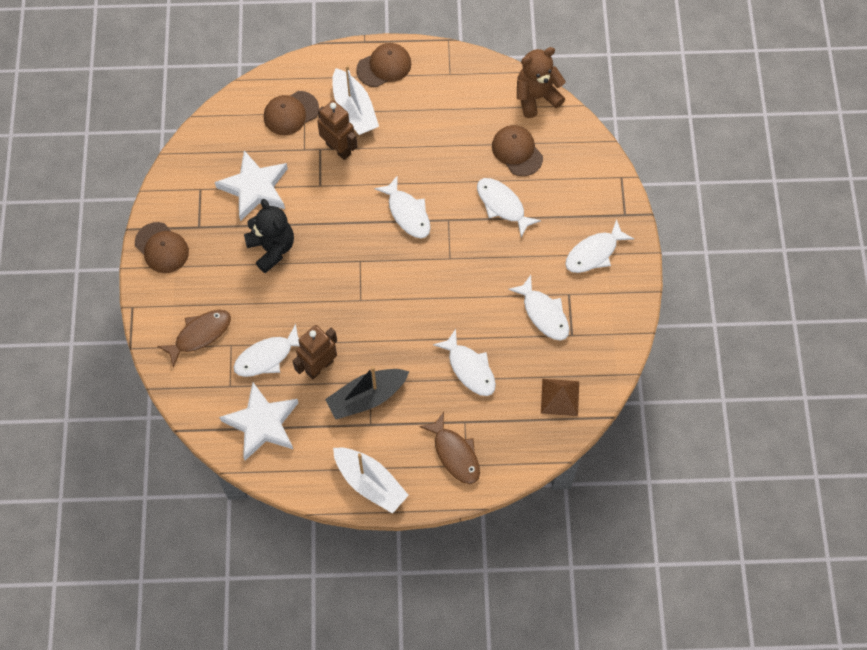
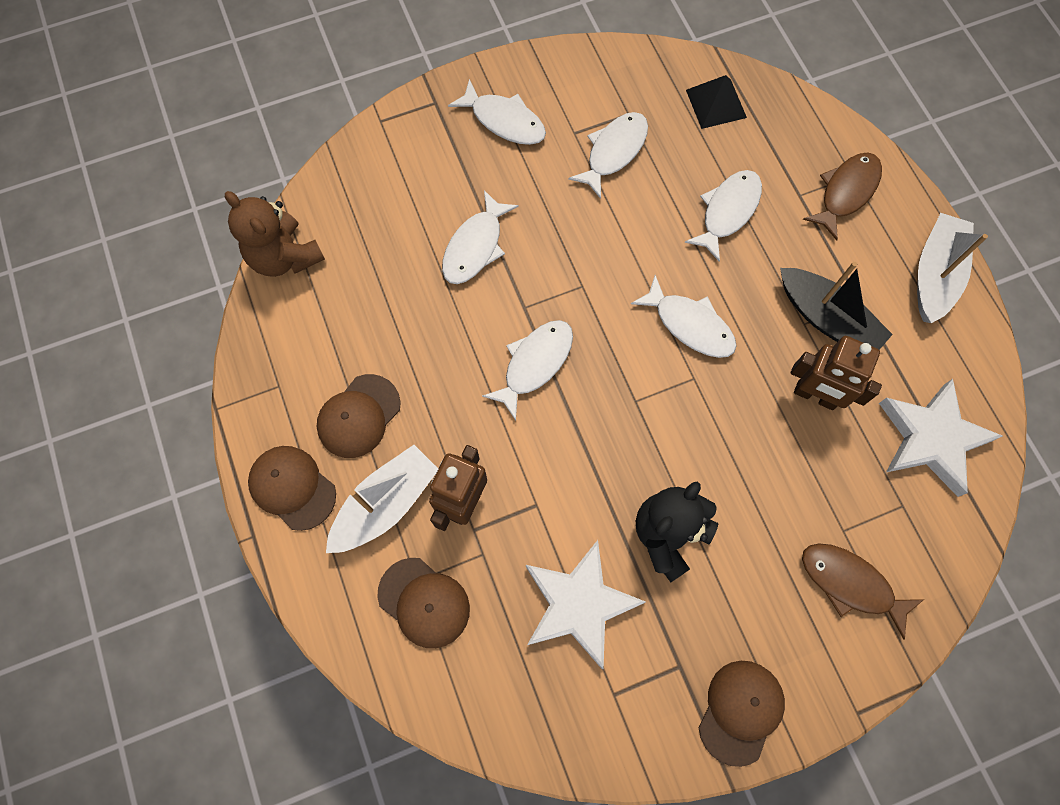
camera: 110 degrees left, 5 degrees up
(267, 357) = (835, 471): white fish -> white fish (689, 324)
(517, 151) = (383, 254): brown cap -> brown cap (359, 416)
(560, 397) = (716, 103): brown pyramid -> black pyramid

